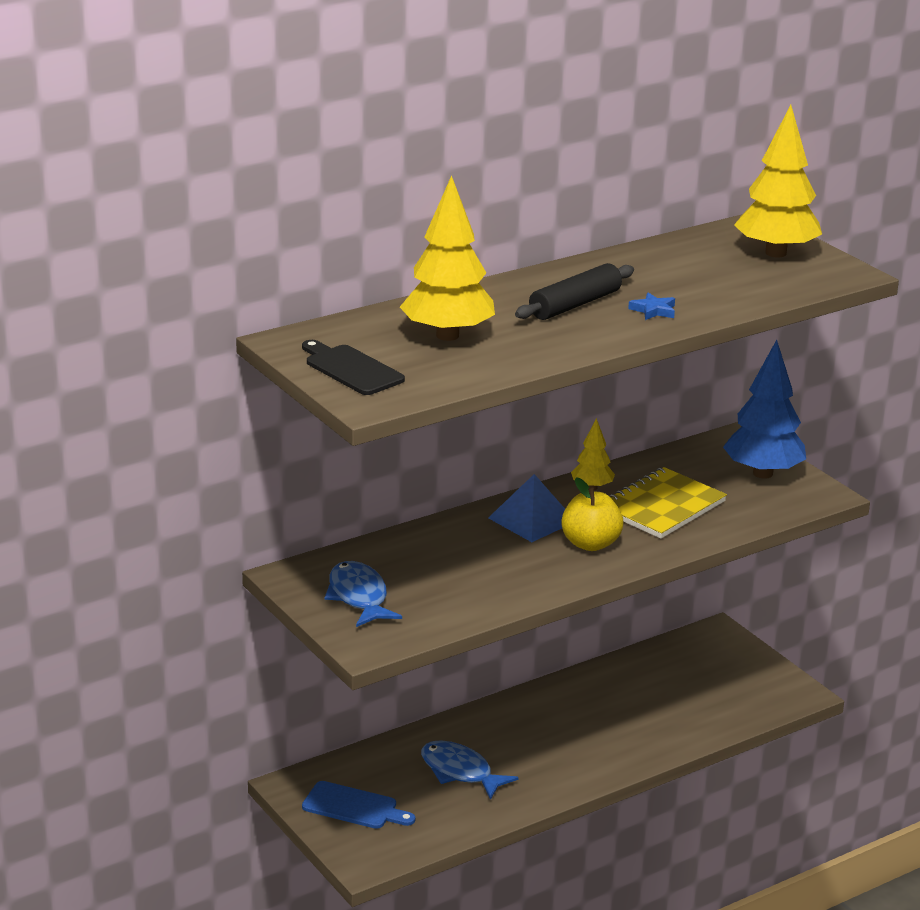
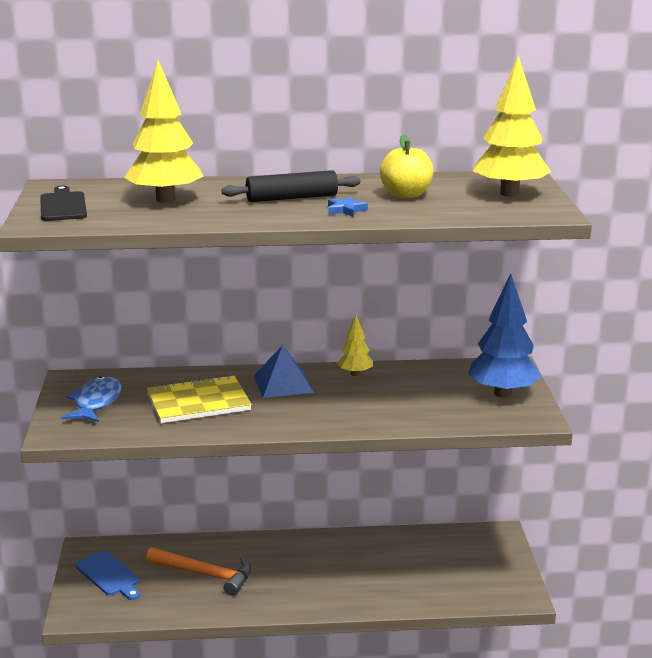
camera: 30 degrees right, 5 degrees down
(460, 772) = (205, 575): blue fish -> orange hammer
(590, 544) = (304, 409): yellow apple -> yellow apple (406, 195)
(661, 506) = (392, 397): yellow notebook -> yellow notebook (198, 402)

